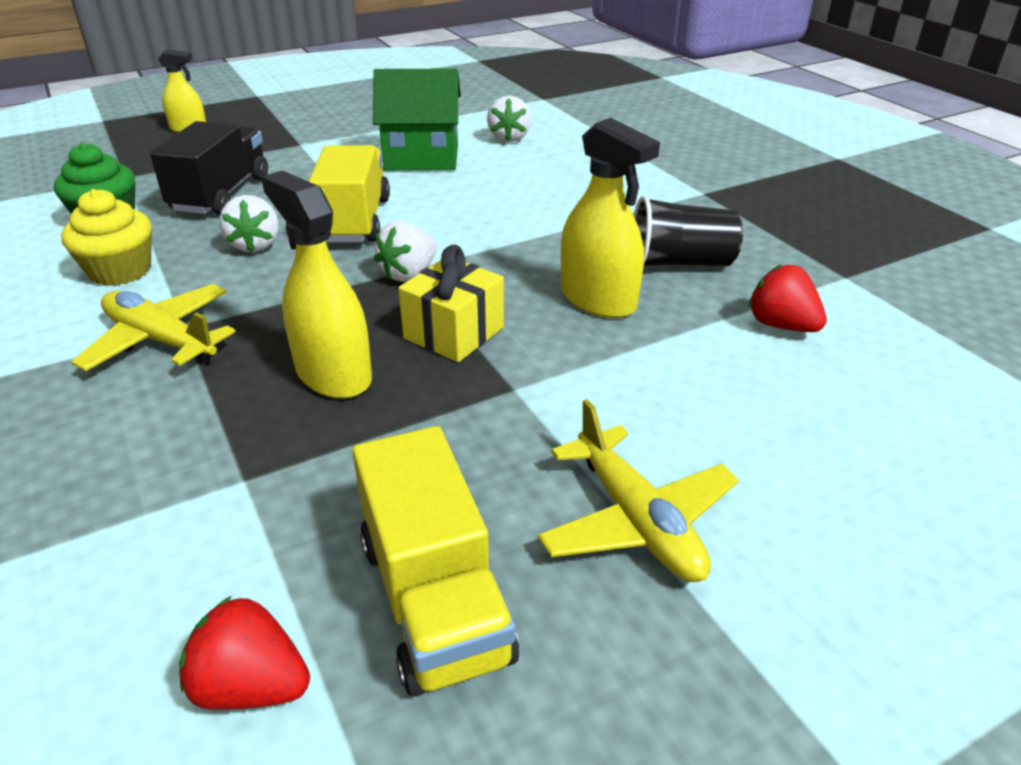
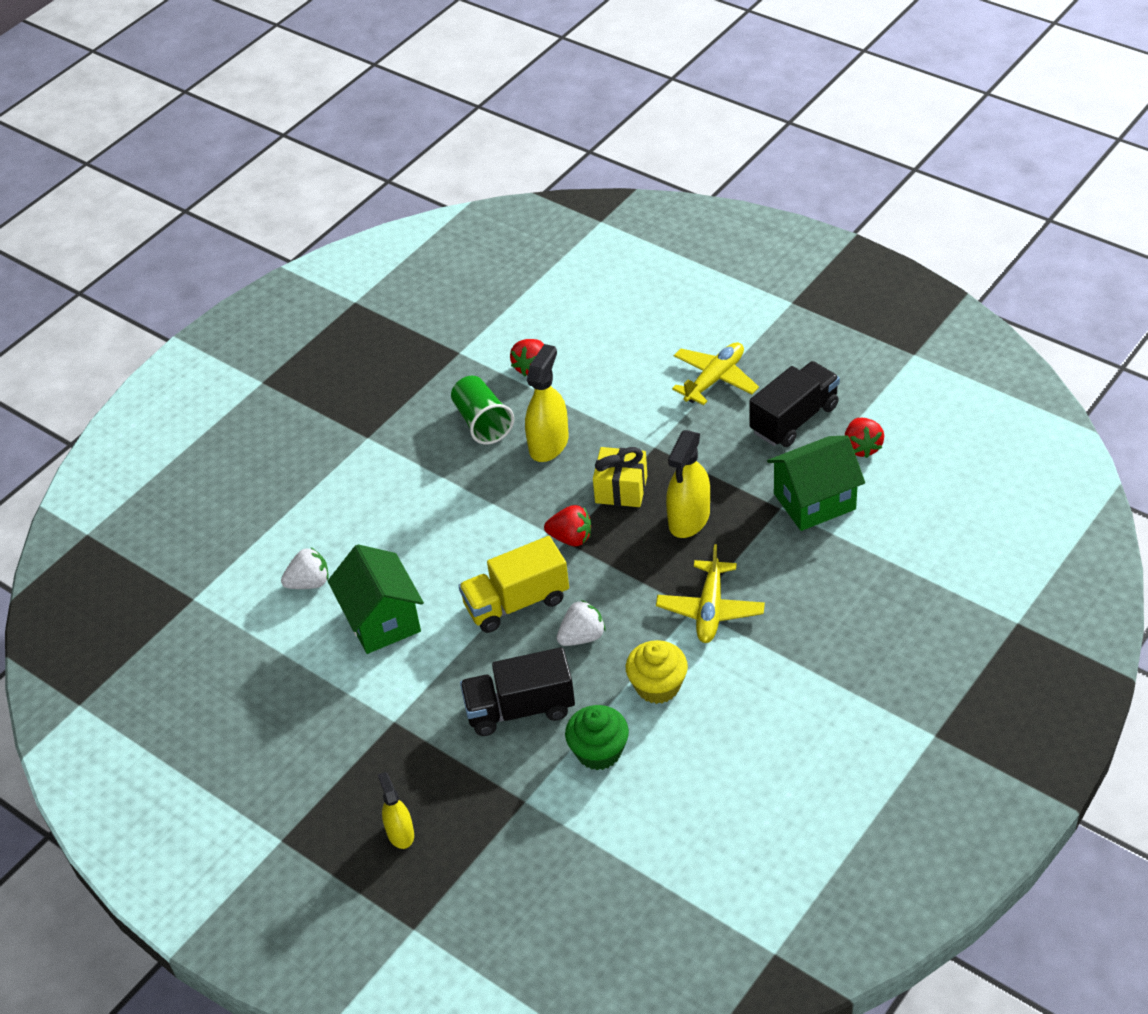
camera: 110 degrees left, 10 degrees up
(205, 532) = (814, 501): none -> green house
(409, 274) = (571, 538): white strawberry -> red strawberry
(434, 599) = (794, 419): yellow truck -> black truck
(679, 263) = (482, 422): black cup -> green cup

